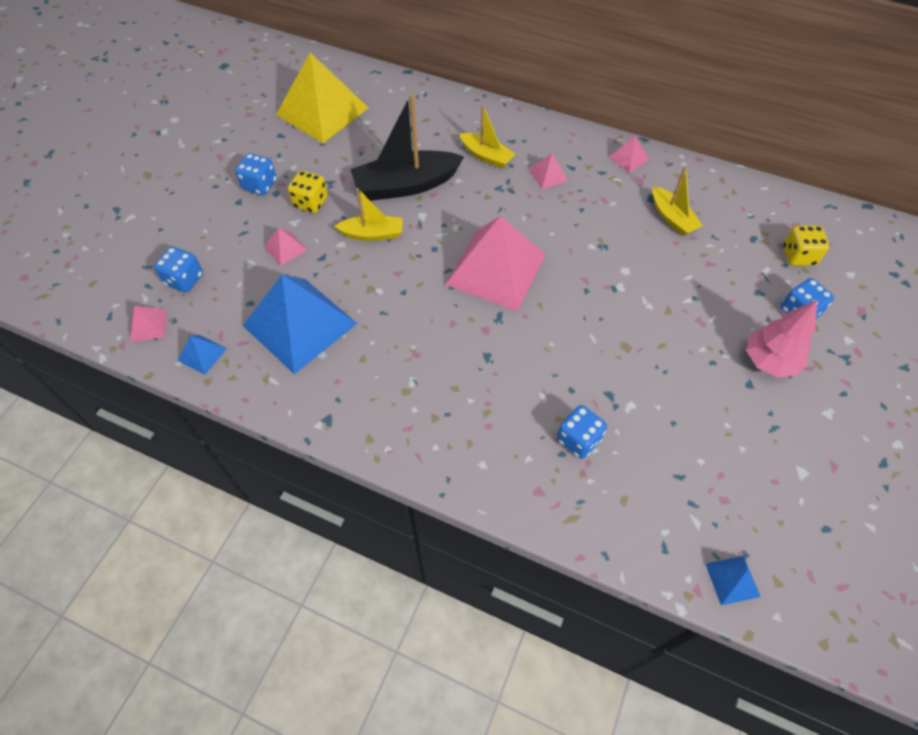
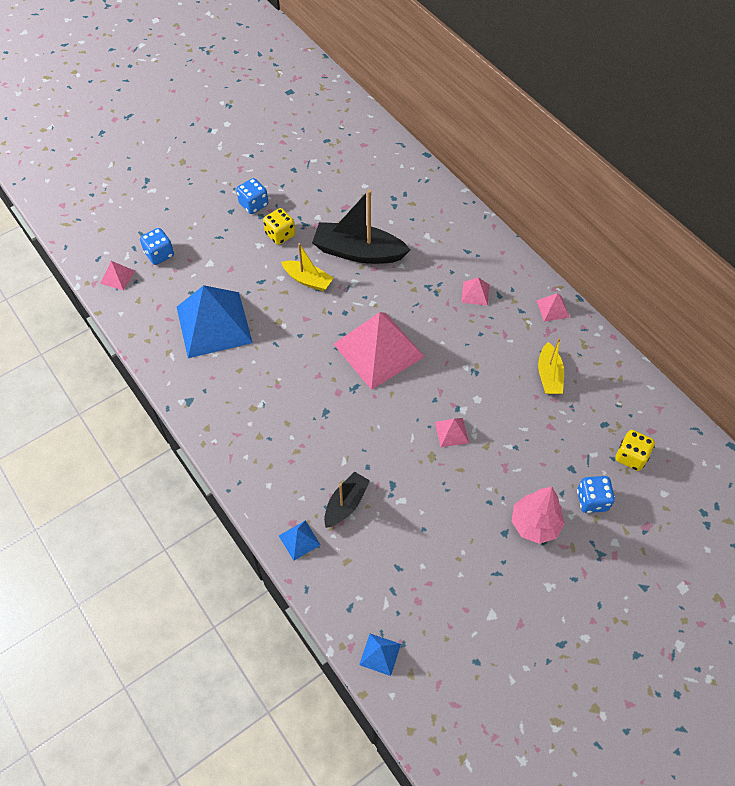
camera: 30 degrees right, 0 degrees up
(202, 354) = (138, 314): blue pyramid -> blue pyramid (299, 540)
(285, 248) = (240, 262): pink pyramid -> pink pyramid (451, 432)
(322, 111) = (337, 162): yellow pyramid -> none
(486, 156) = (437, 255): yellow boat -> none
(578, 440) = (346, 504): blue dice -> black boat

